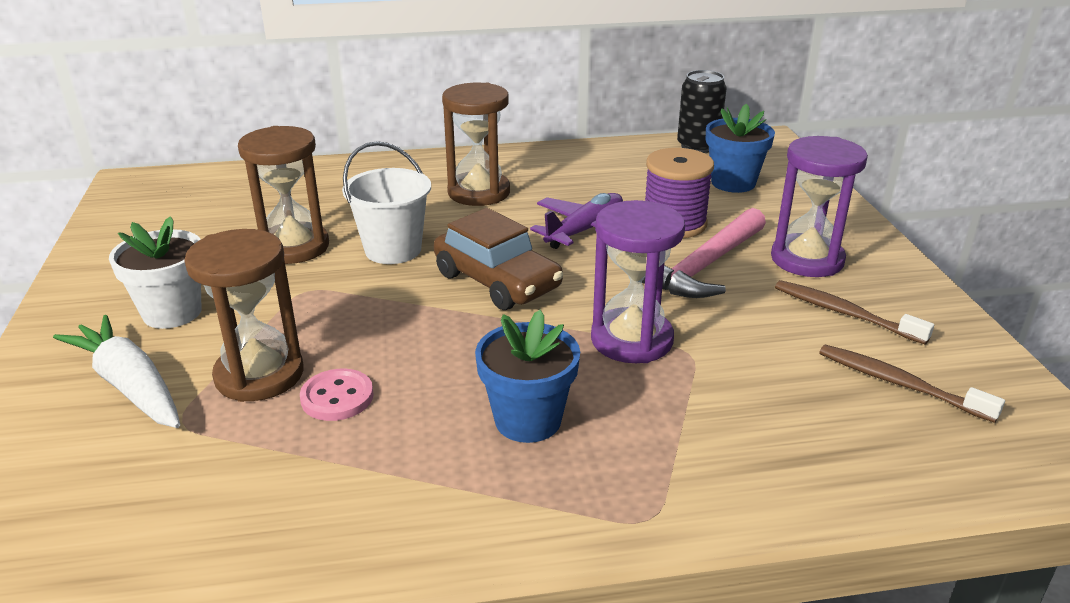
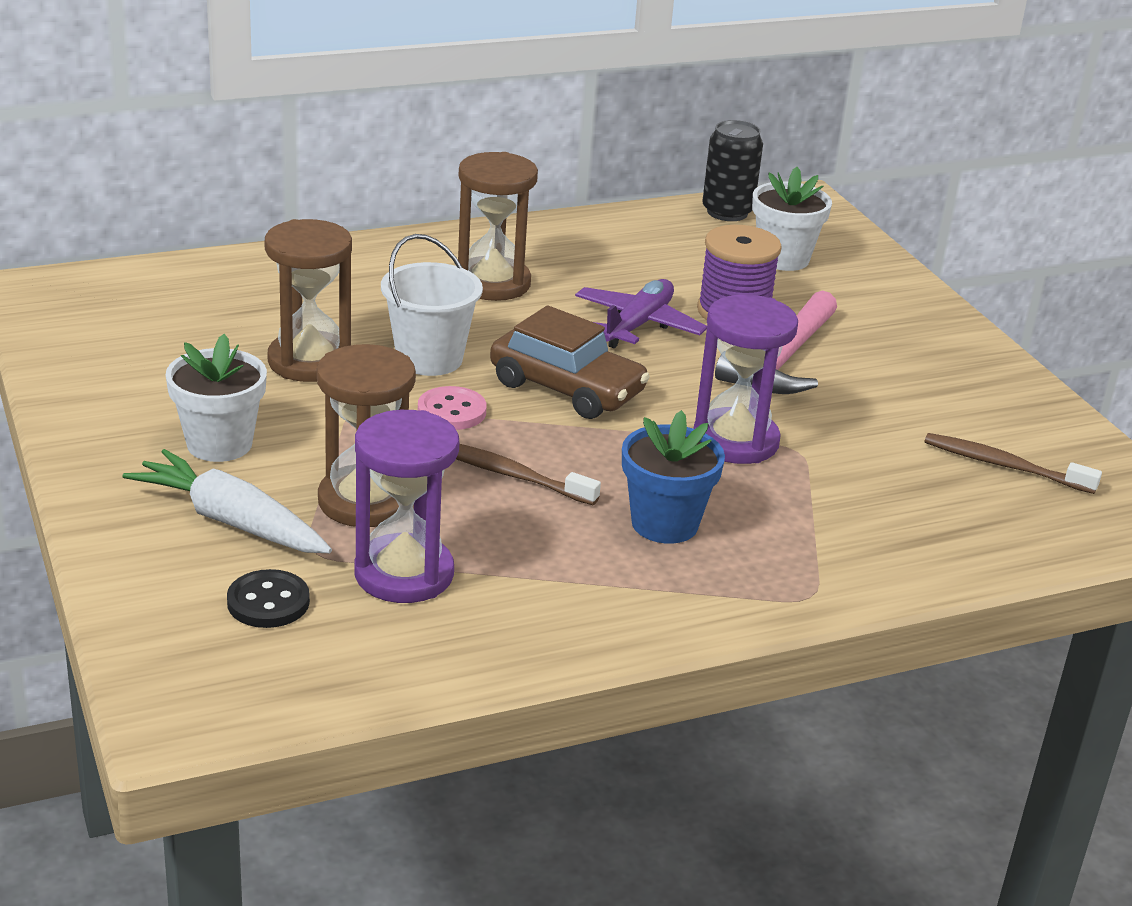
camera: 15 degrees left, 0 degrees up
(103, 473) = (268, 602): none -> black button
(337, 397) = (461, 517): pink button -> pink button (451, 411)
(733, 183) = (783, 259): blue flower pot -> white flower pot
(807, 259) = (888, 346): purple hourglass -> purple hourglass (404, 574)
(844, 313) = (939, 401): brown toothbrush -> brown toothbrush (510, 475)

